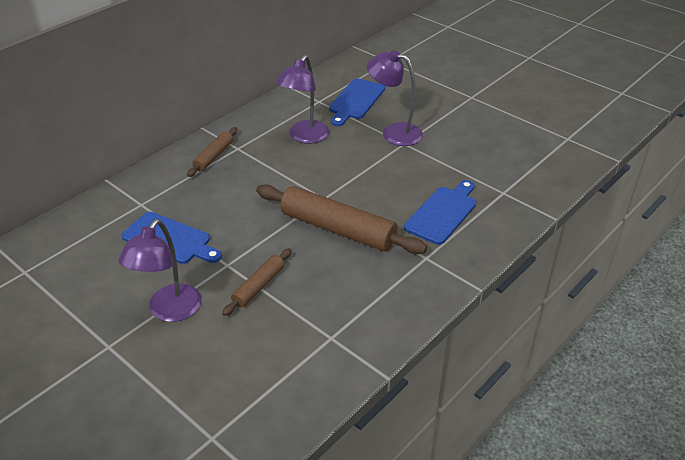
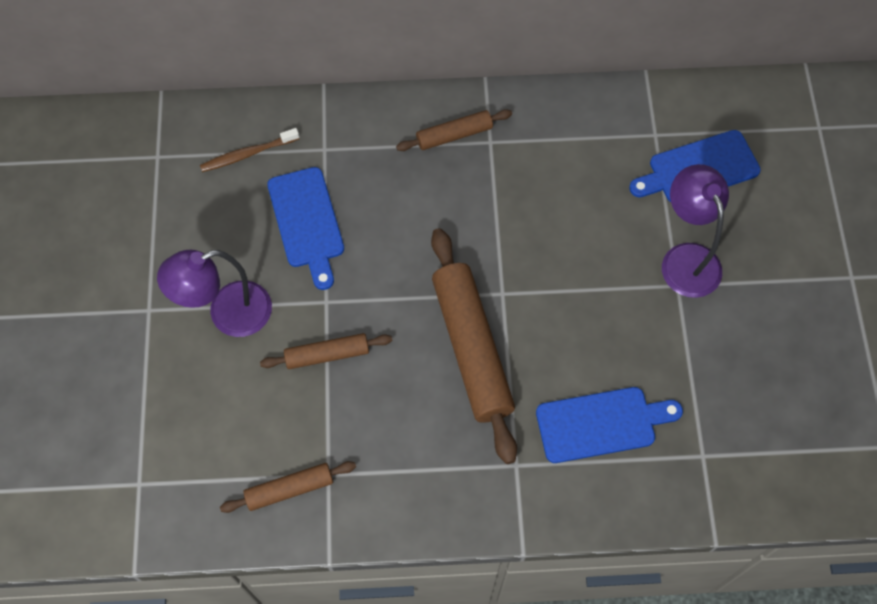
camera: 45 degrees right, 25 degrees up
(91, 234) = (247, 154): none -> brown toothbrush
(304, 137) = (577, 183): purple lamp -> none
(317, 362) = (289, 489): none -> brown rolling pin

